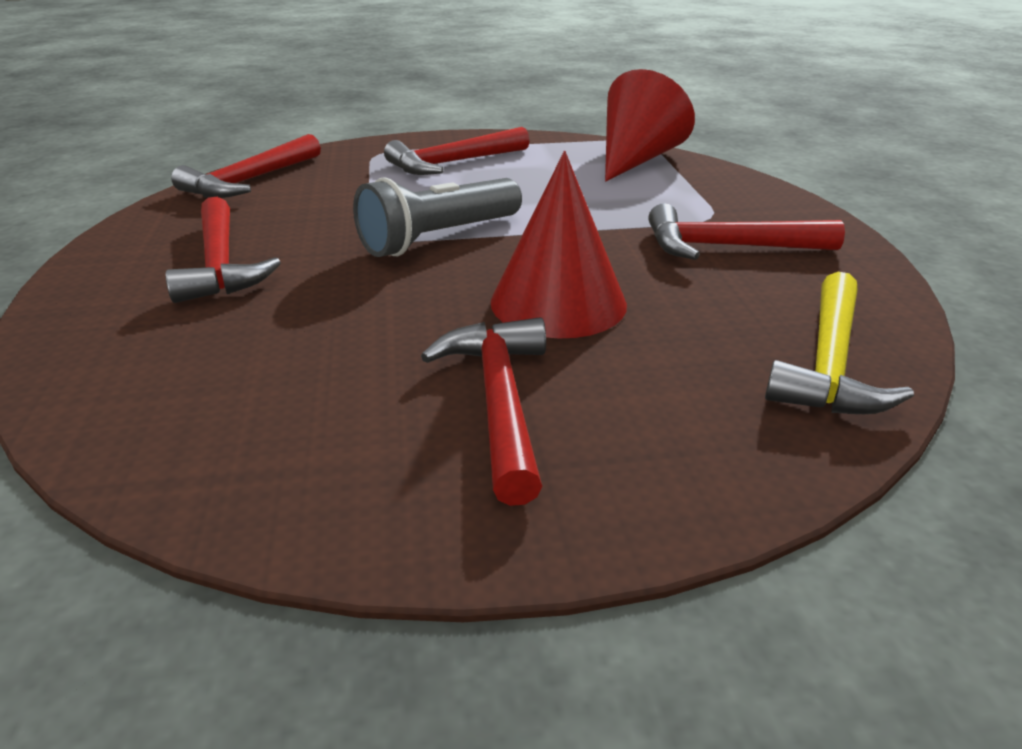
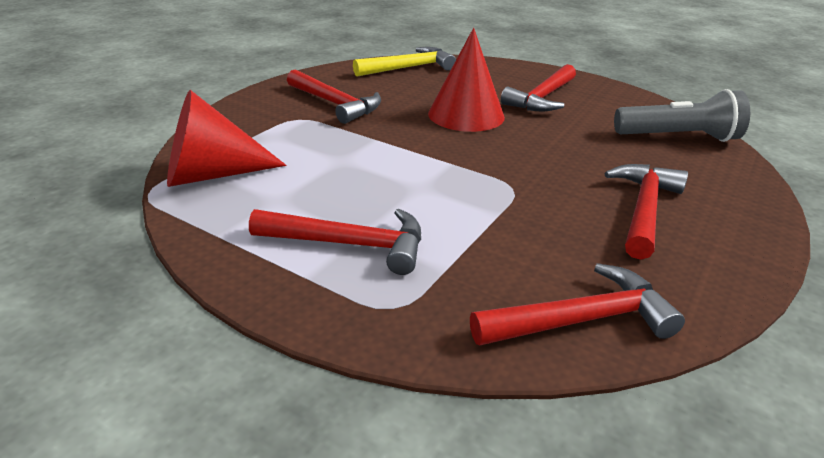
camera: 140 degrees left, 0 degrees up
(438, 238) = (476, 170): grey flashlight -> grey flashlight (679, 137)

